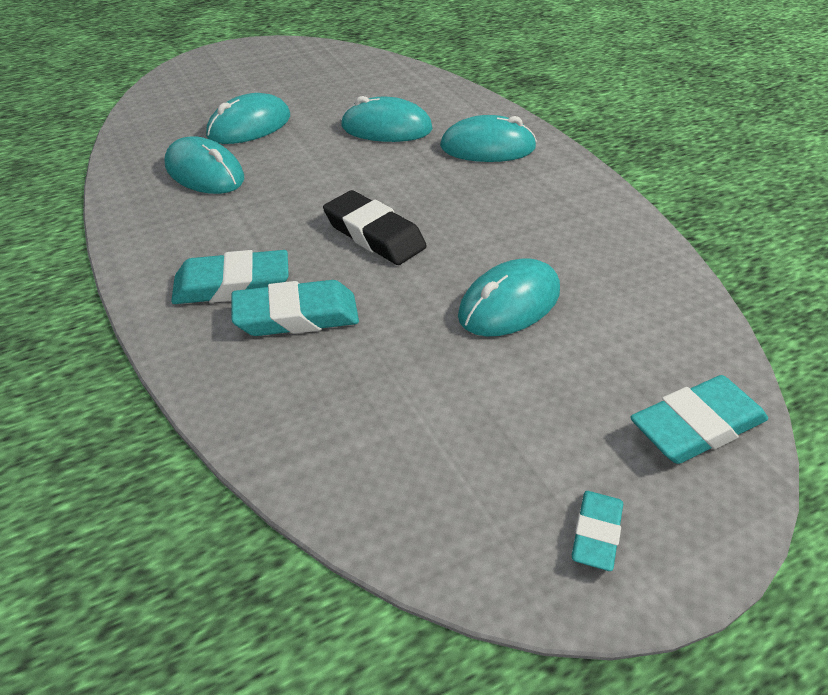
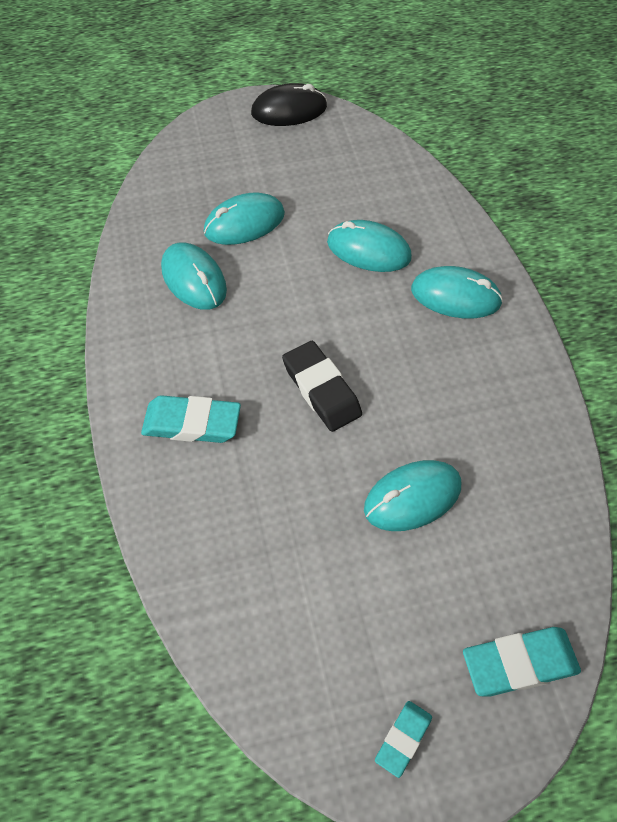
camera: 15 degrees right, 15 degrees up
(273, 49) = (289, 110): none -> black mouse
(296, 316) = (235, 470): turquoise eraser -> none

